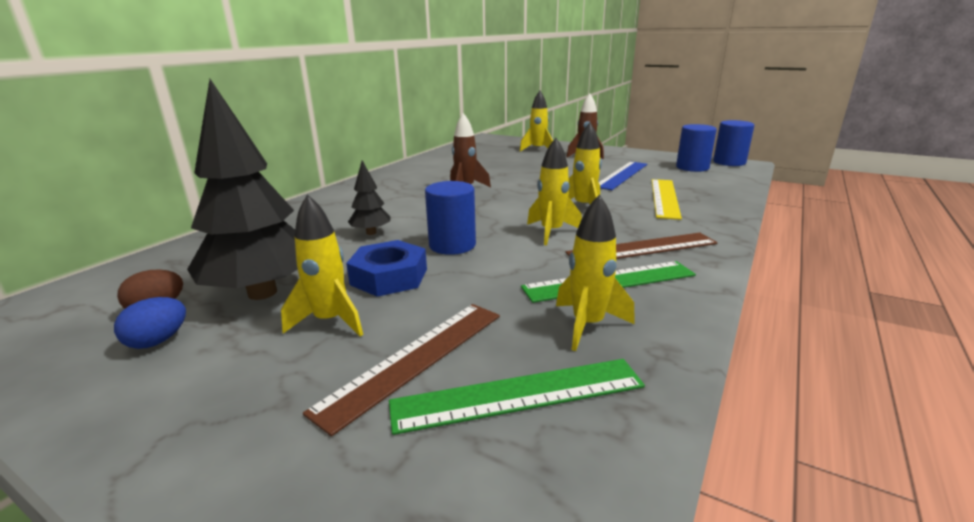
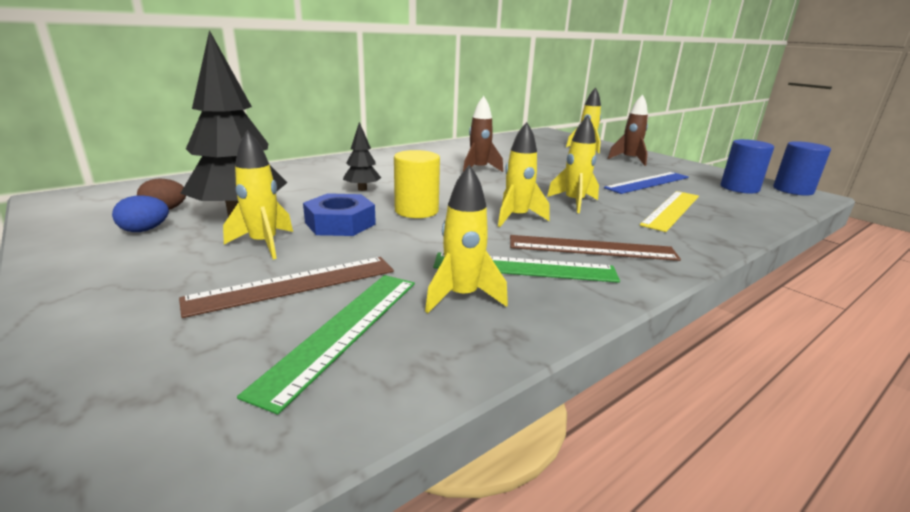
camera: 20 degrees right, 0 degrees up
(452, 245) = (416, 211): blue cylinder -> yellow cylinder
(518, 394) = (342, 331): green ruler -> green ruler turned 75 degrees counterclockwise

